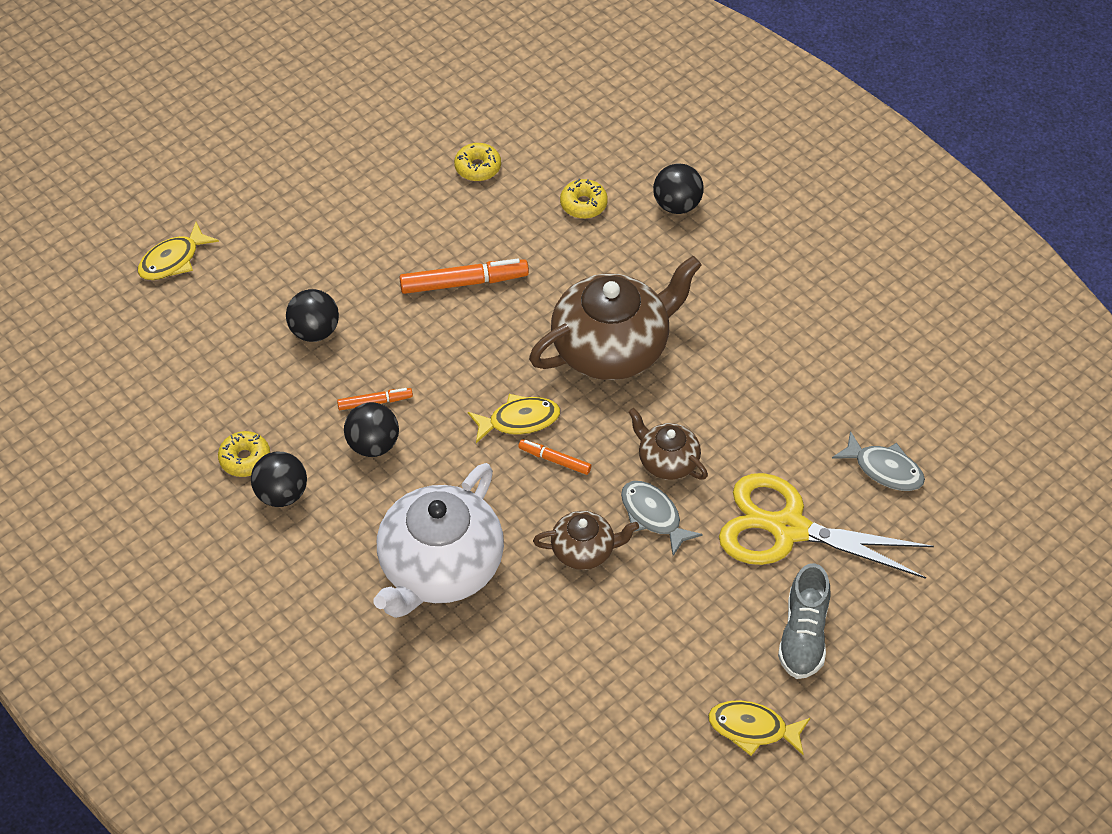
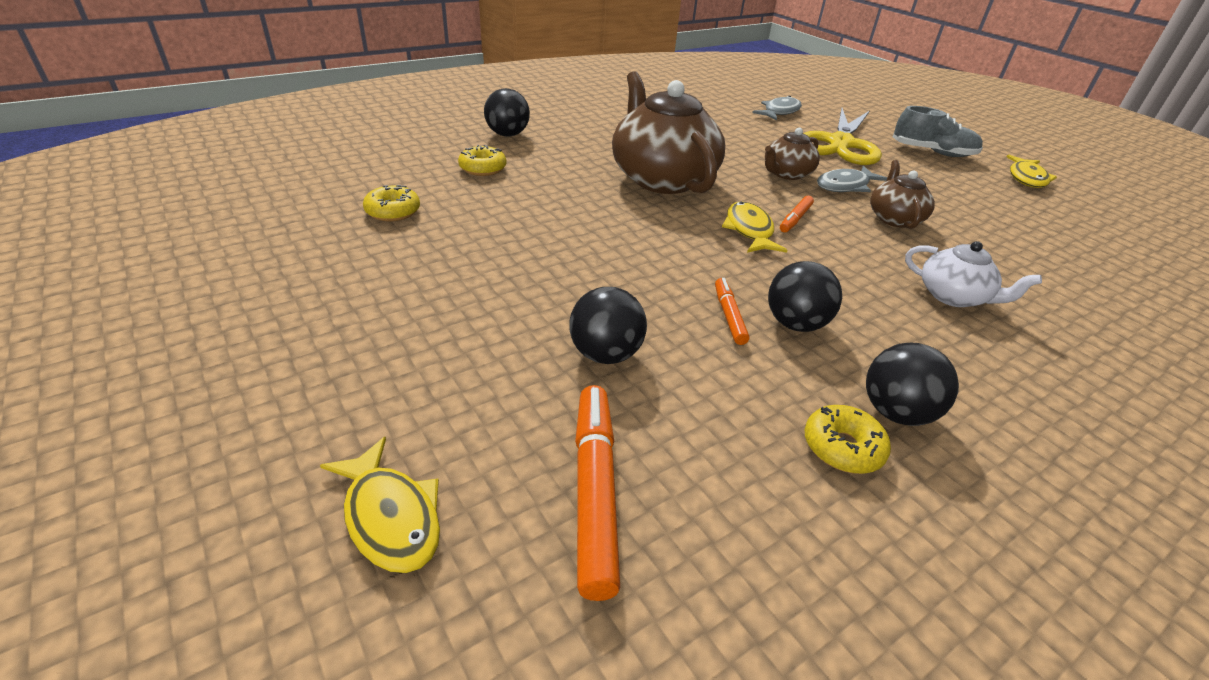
camera: 85 degrees left, 15 degrees down
(439, 568) = (953, 296): white teapot -> white teapot, size x0.51
(463, 282) = (558, 239): orange marker -> orange marker (594, 492)

